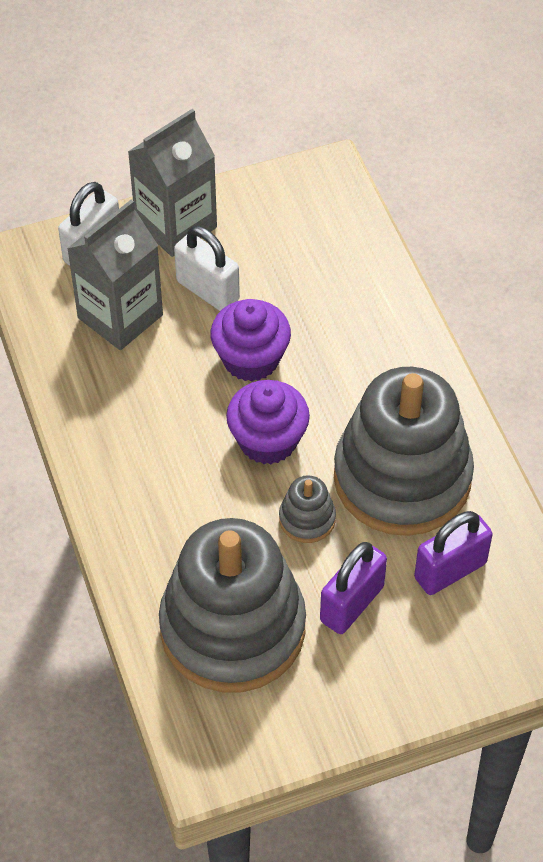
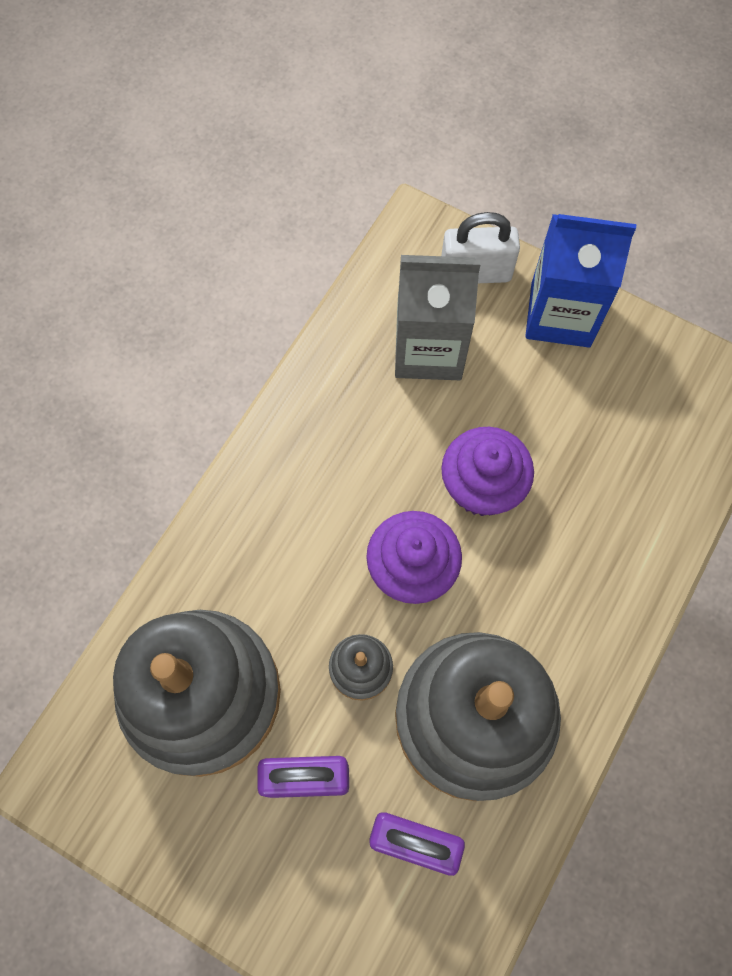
camera: 50 degrees right, 15 degrees up
(176, 225) = (560, 315): grey carton -> blue carton
(208, 291) = (518, 394): white padlock -> none

